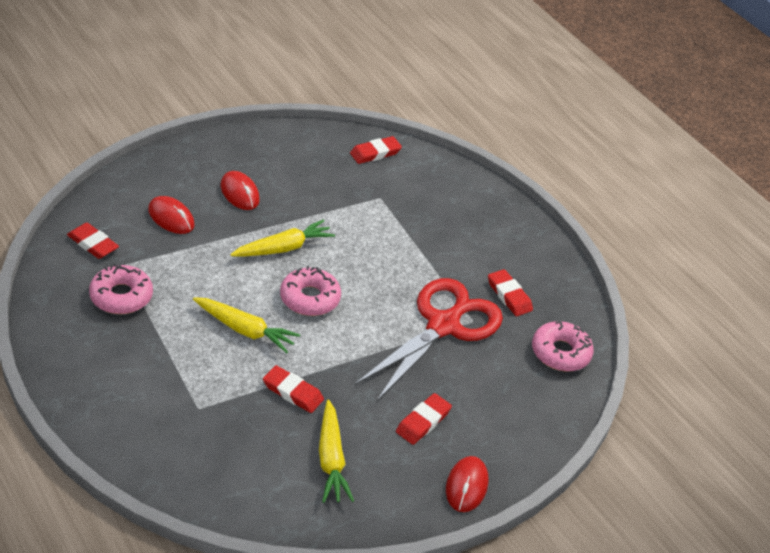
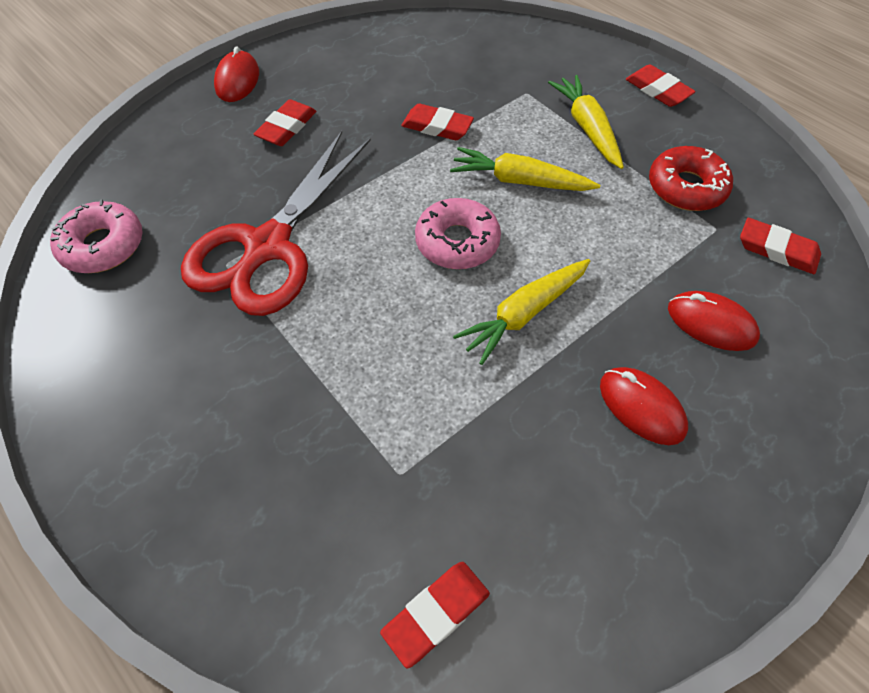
camera: 175 degrees right, 15 degrees up
(121, 296) = (686, 187): pink donut -> red donut
(331, 459) = (377, 76): yellow carrot -> yellow carrot (587, 128)
(509, 296) = (167, 319): red eraser -> red eraser (658, 90)

